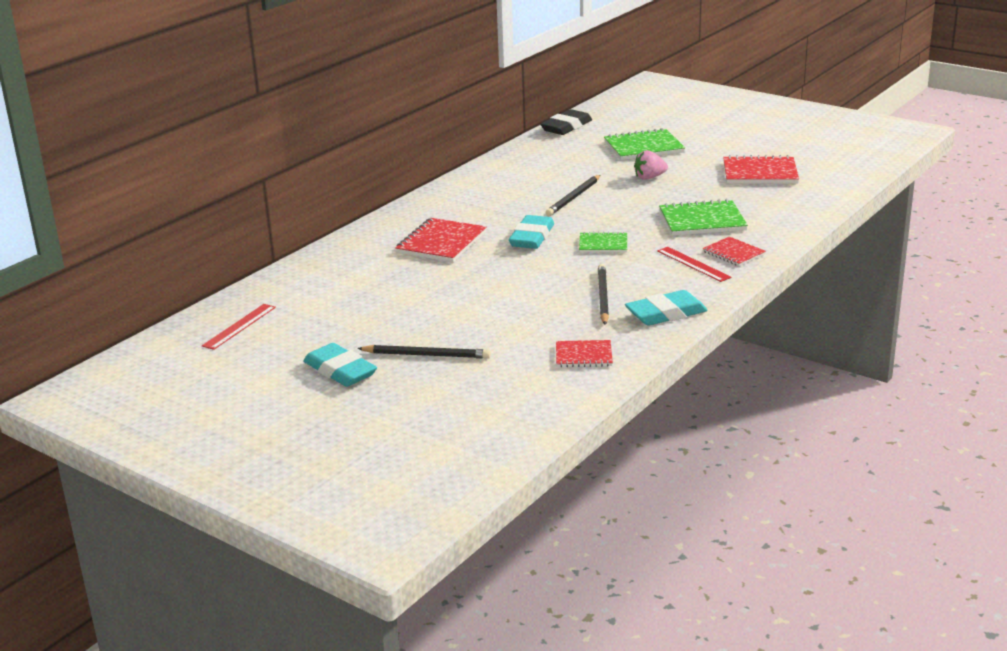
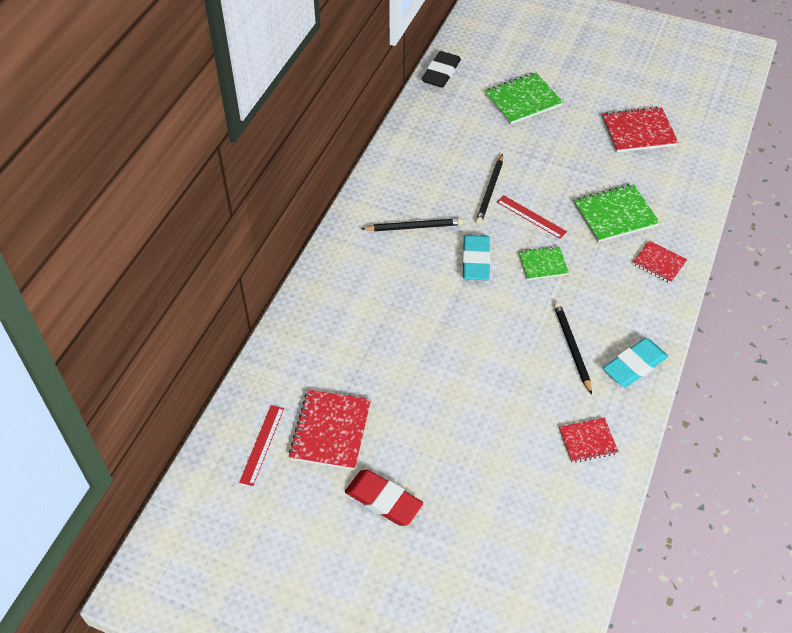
camera: 15 degrees left, 25 degrees up
(340, 371) = (383, 500): turquoise eraser -> red eraser
(426, 355) = (451, 462): black pencil -> black pencil (414, 227)
(441, 243) = (397, 280): red notebook -> red notebook (331, 431)
(649, 178) = (545, 150): pink strawberry -> none
(693, 264) = (631, 284): red ruler -> red ruler (531, 216)

